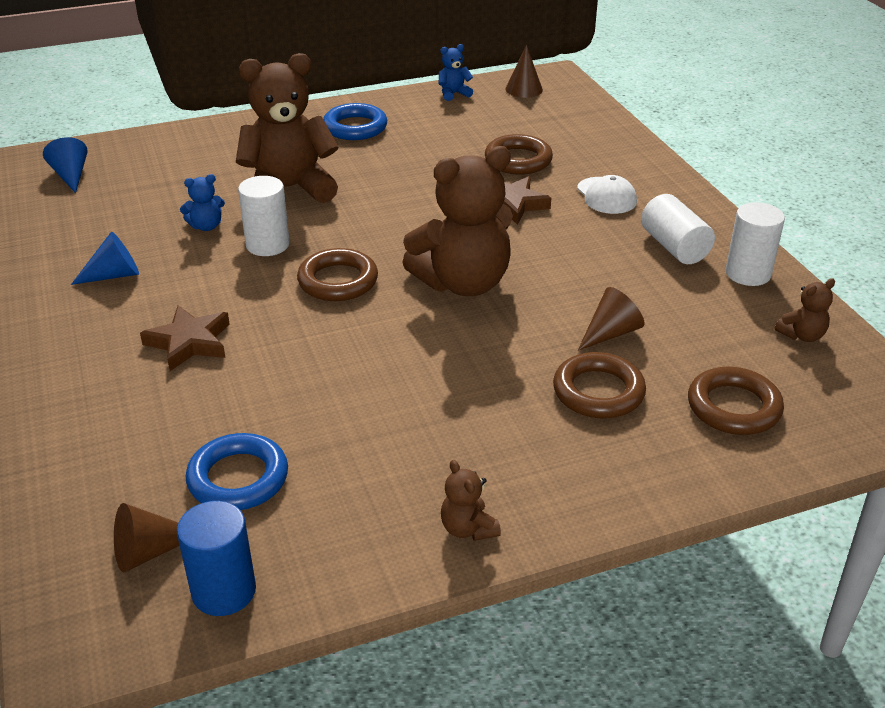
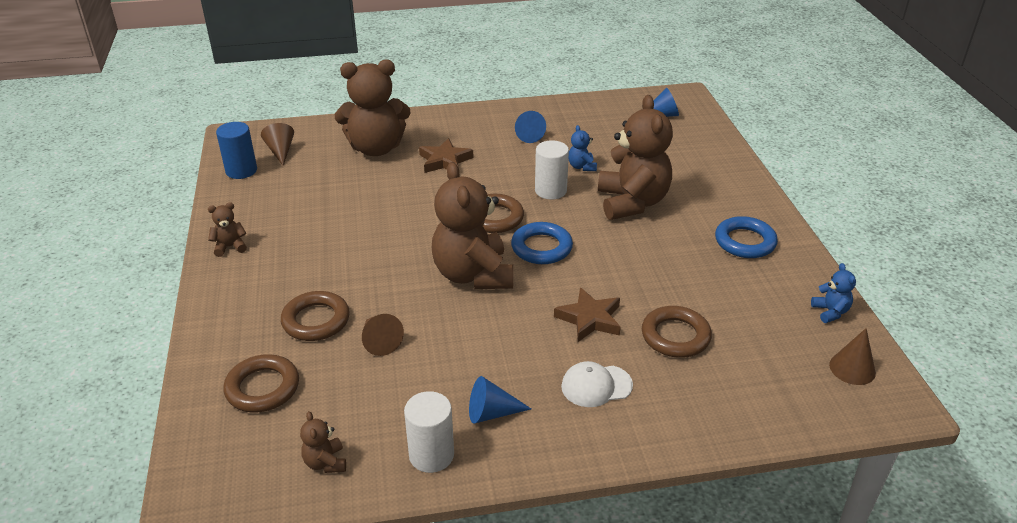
camera: 100 degrees right, 0 degrees up
(145, 424) = (376, 148): none -> brown teddy bear
(238, 478) = (316, 175): blue ring -> blue ring (541, 247)
(674, 247) = (491, 413): white cylinder -> blue cone

